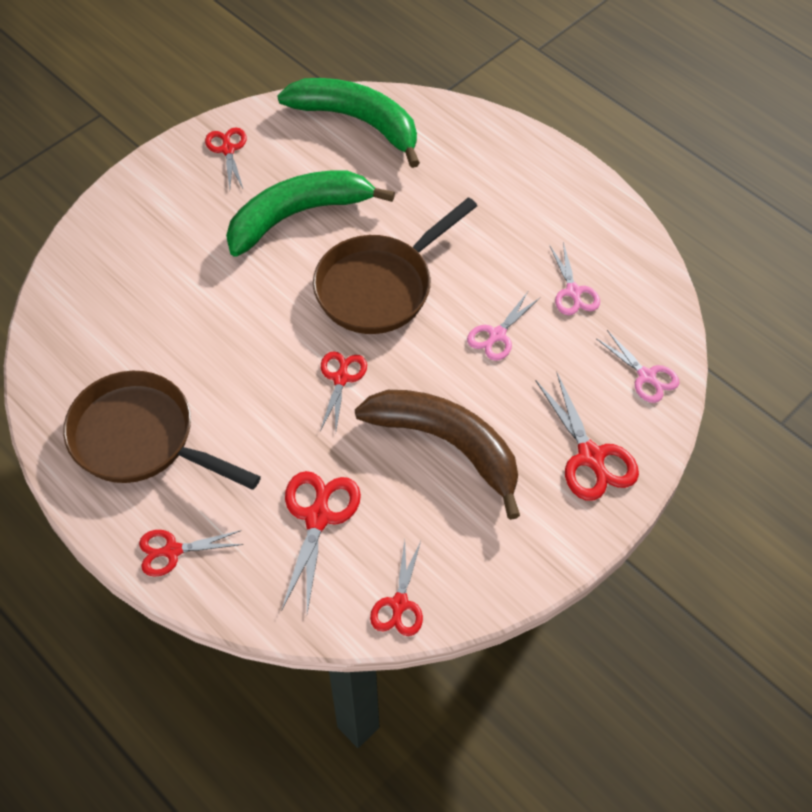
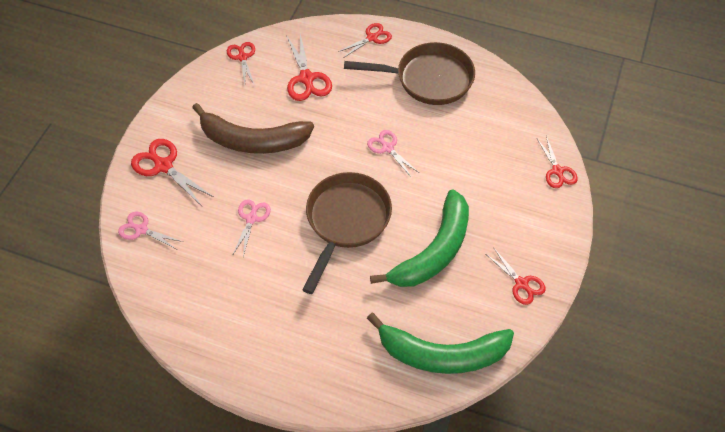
camera: 155 degrees right, 0 degrees up
(341, 378) = (337, 153): red scissors -> red scissors (557, 171)
(573, 292) = (210, 271): pink scissors -> pink scissors (387, 148)

